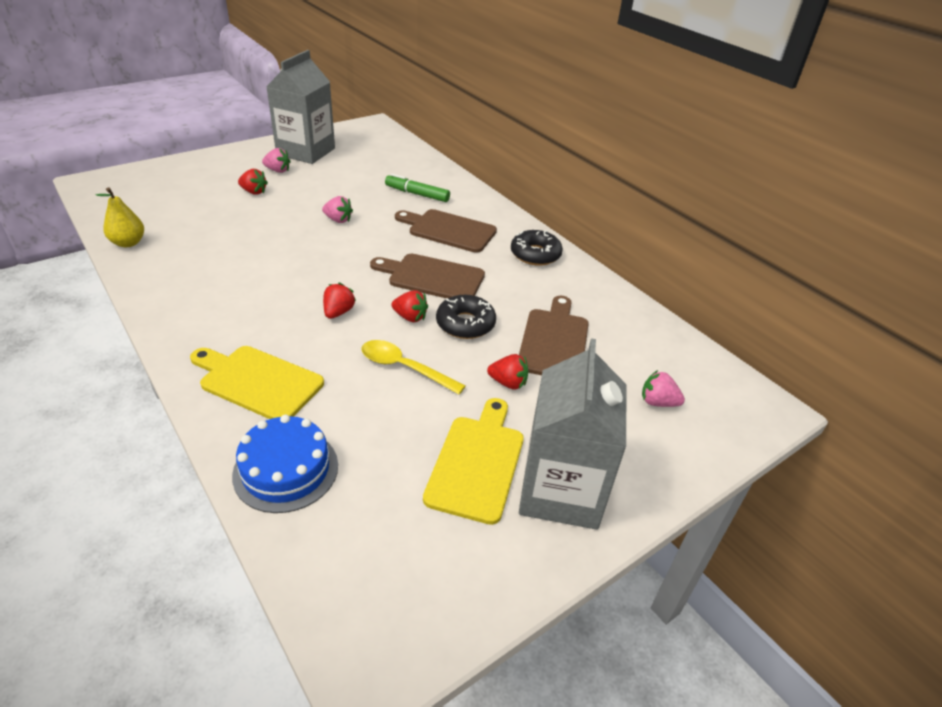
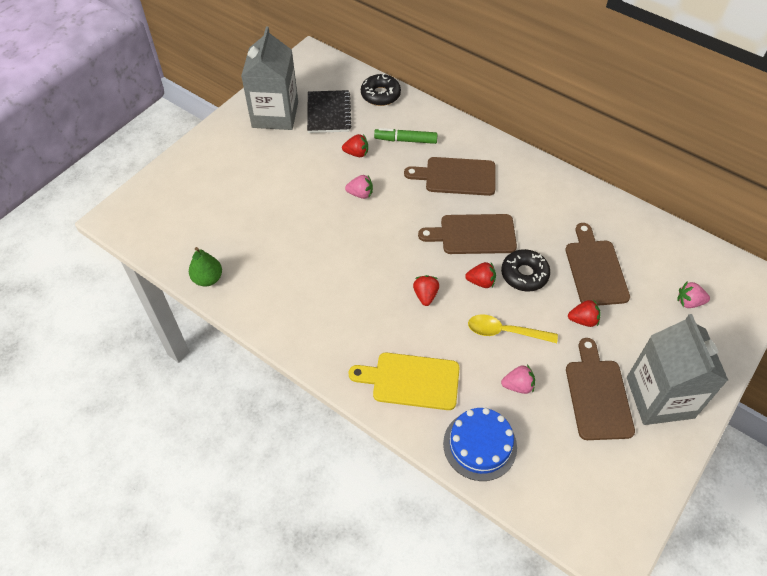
camera: 15 degrees left, 15 degrees up
(128, 243) = (208, 279): yellow pear -> green pear
(254, 192) = (267, 183): red strawberry -> red strawberry (356, 153)
(278, 170) = (268, 148): pink strawberry -> pink strawberry (518, 386)
(357, 161) = (328, 113): none -> black notebook
(477, 463) = (598, 395): yellow cutting board -> brown cutting board
(535, 254) = (538, 182): black donut -> black donut (380, 95)

